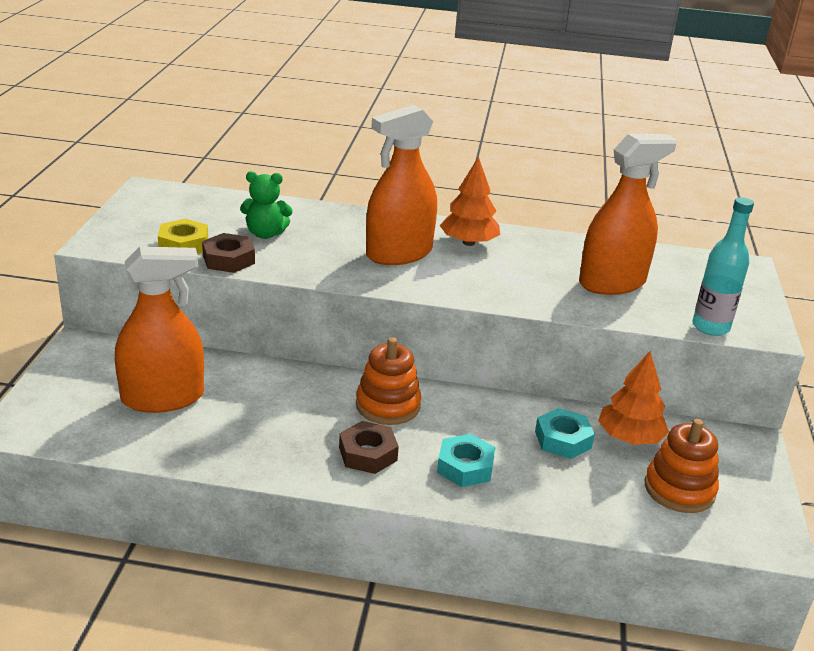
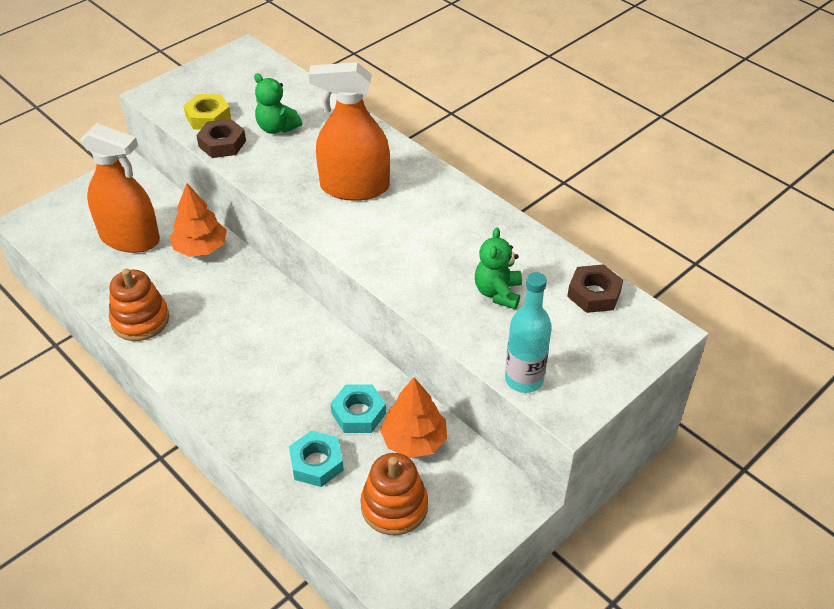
camera: 40 degrees right, 15 degrees up
(368, 454) = (206, 350): brown nut -> brown nut (594, 294)
(388, 405) = (266, 317): orange stacking toy -> orange stacking toy (140, 320)
(465, 467) = (258, 397): turquoise nut -> turquoise nut (316, 463)
(469, 243) = (426, 198): orange tree -> orange tree (201, 248)
(612, 283) = (498, 293): orange spray bottle -> green teddy bear

